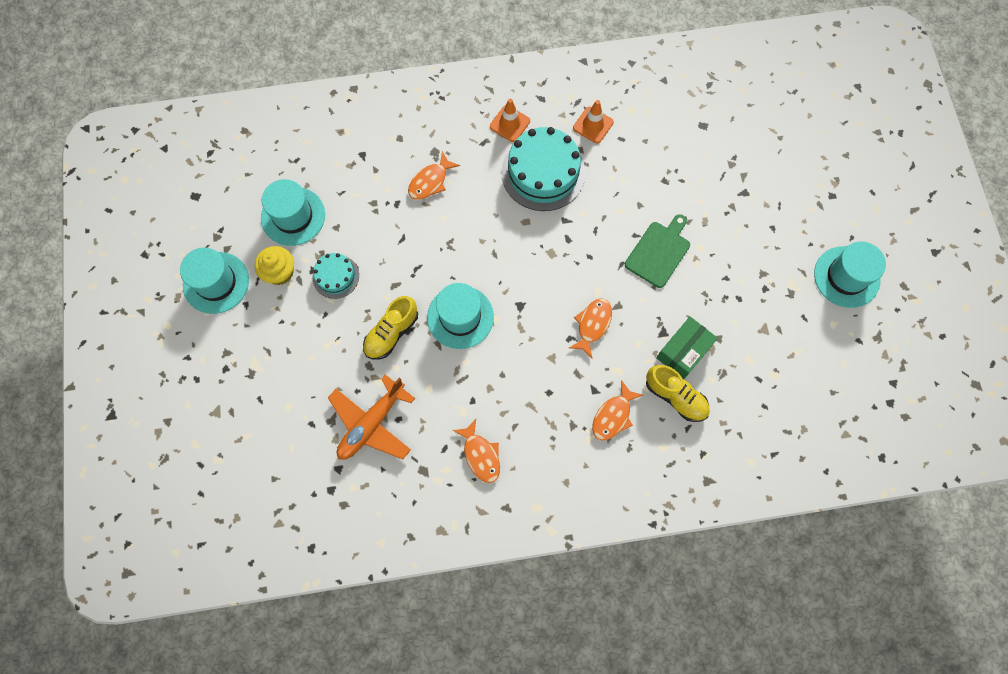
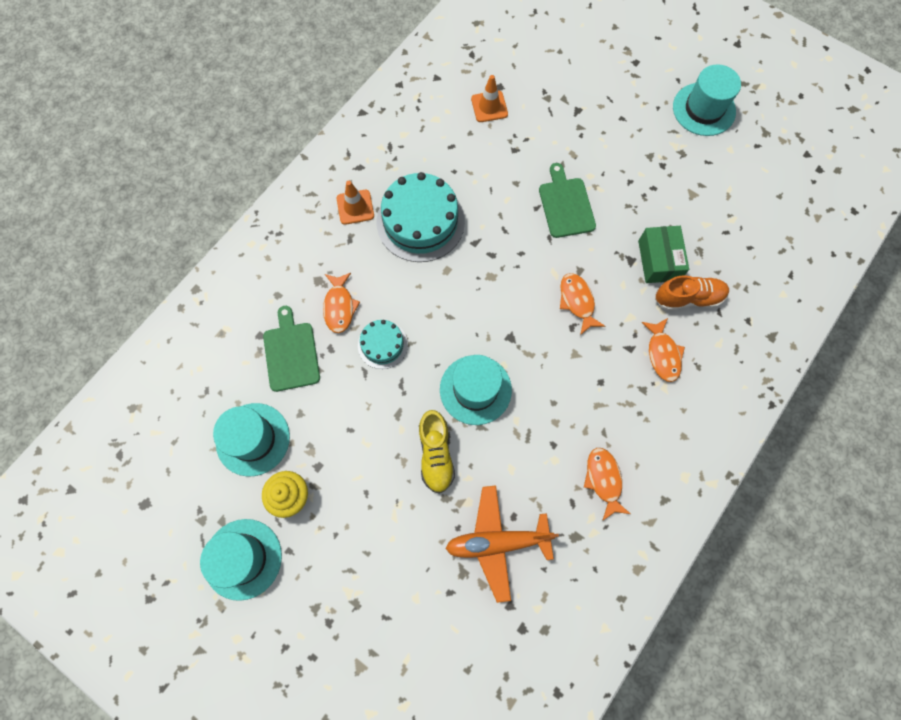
camera: 45 degrees left, 0 degrees up
(336, 276) = (342, 453): turquoise cake -> turquoise cake (382, 345)
(369, 184) = (291, 353): none -> green cutting board
(371, 424) = (497, 542): orange plane -> orange plane turned 90 degrees clockwise
(480, 455) = (604, 480): orange fish -> orange fish turned 120 degrees counterclockwise
(593, 125) = (420, 154): orange traffic cone -> orange traffic cone (489, 106)
(675, 397) = (688, 298): yellow shoe -> orange shoe

